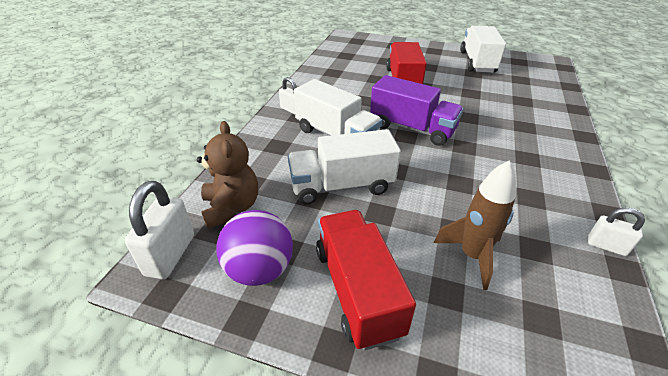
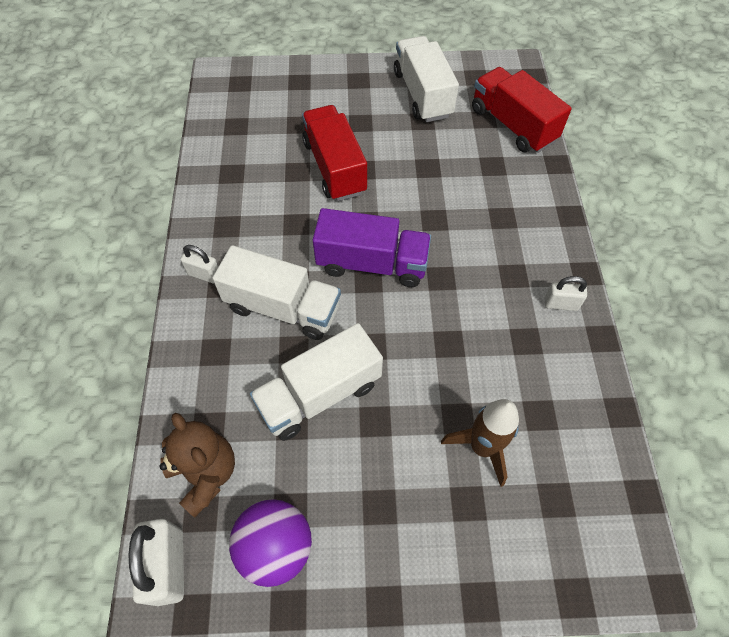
camera: 20 degrees left, 20 degrees up
(357, 290) = (383, 533): red truck -> red truck (512, 125)
(606, 246) = (604, 387): white padlock -> white padlock (560, 304)

